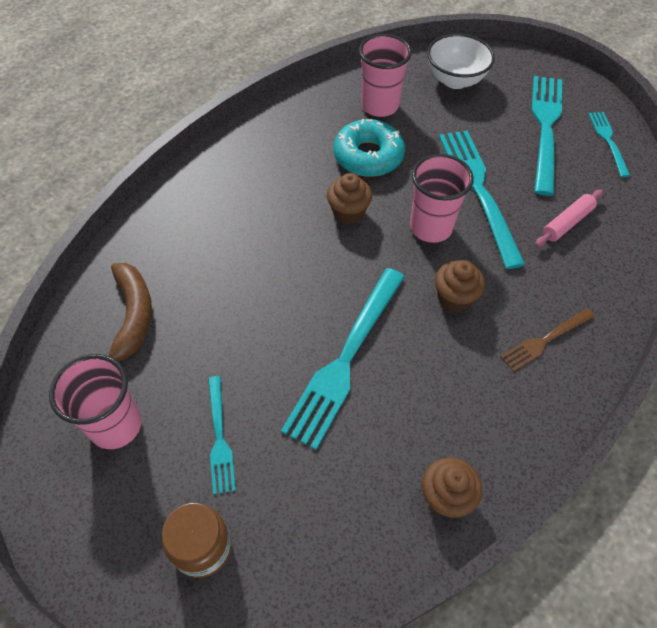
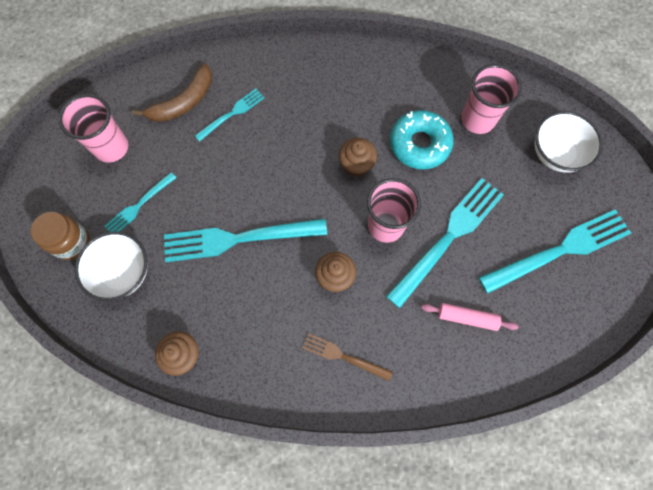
camera: 55 degrees right, 15 degrees up
(293, 506) = (123, 273): none -> white bowl
(608, 141) = (588, 306): turquoise fork -> turquoise fork (232, 113)

